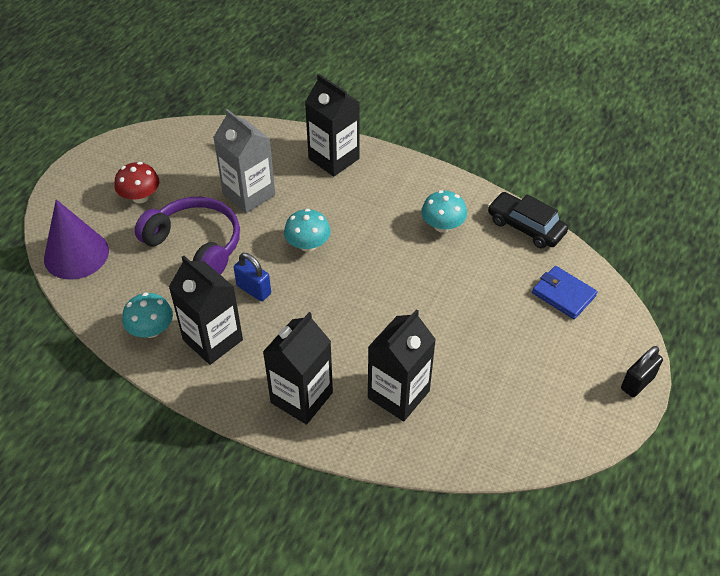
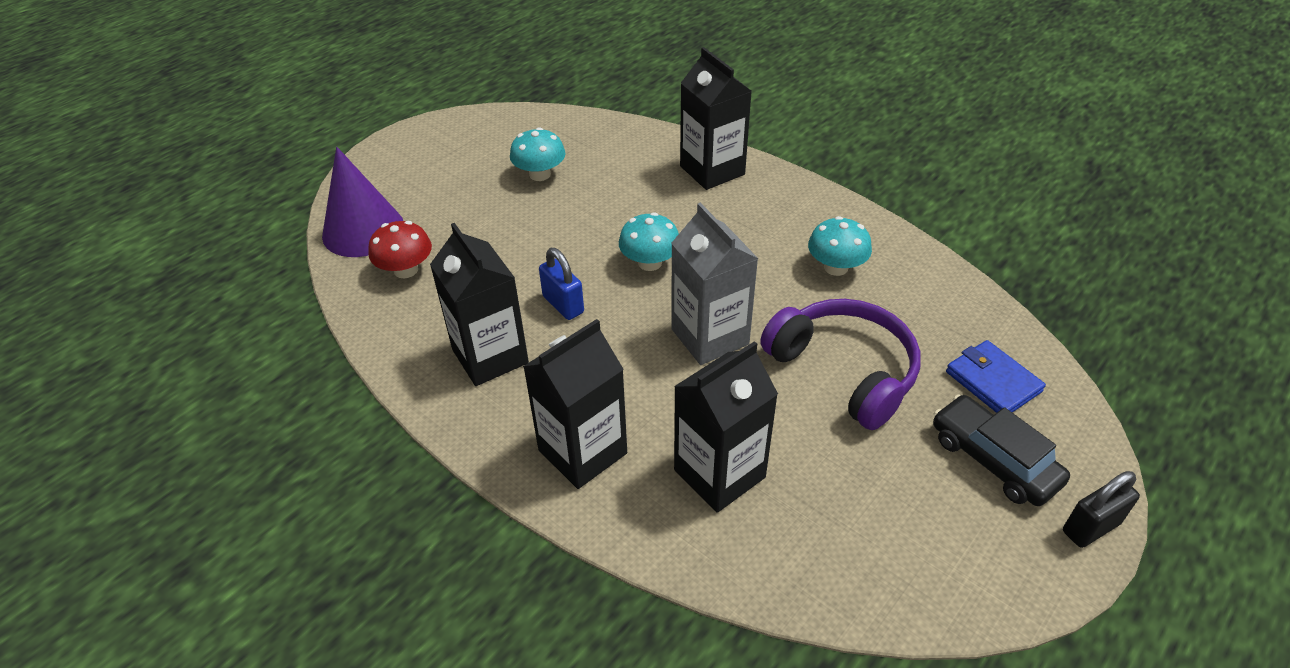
camera: 15 degrees right, 5 degrees down
(140, 197) = (462, 179): red mushroom -> red mushroom (406, 270)
(151, 329) = (418, 330): turquoise mushroom -> turquoise mushroom (540, 174)
(196, 244) = (509, 241): purple headphones -> purple headphones (844, 370)
(249, 194) = (593, 195): grey carton -> grey carton (710, 336)
(525, 227) = (953, 286): black car -> black car (993, 459)

